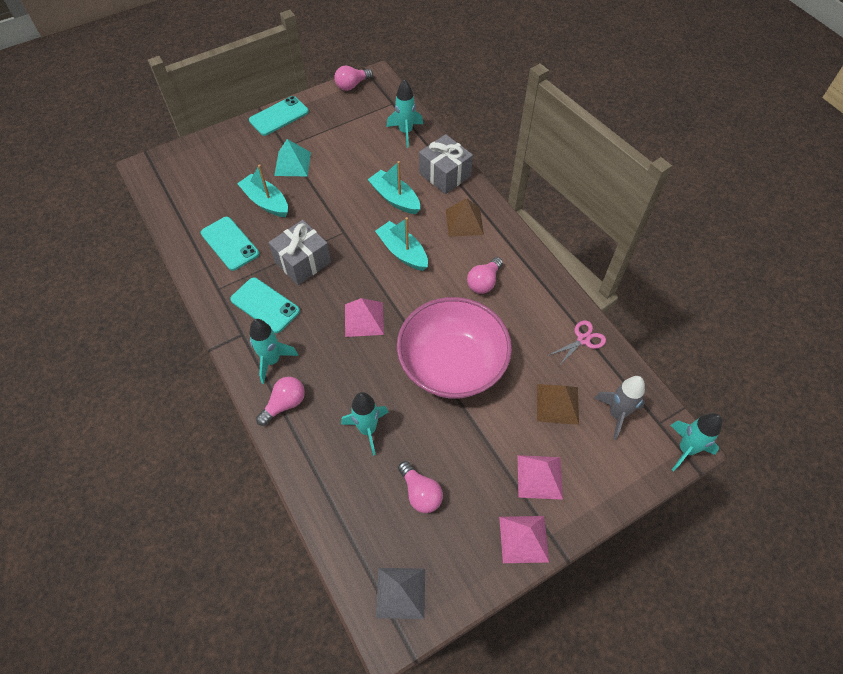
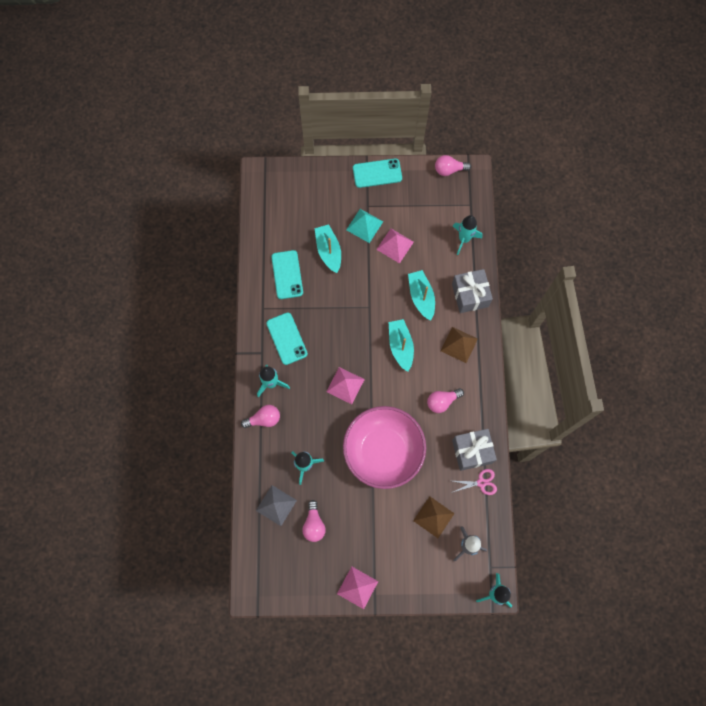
camera: 30 degrees right, 15 degrees up
(302, 262) = (328, 317): grey gift -> grey gift (472, 451)
(401, 592) = (270, 575): grey pyramid -> grey pyramid (276, 505)
(539, 477) = (391, 556): pink pyramid -> pink pyramid (395, 245)

